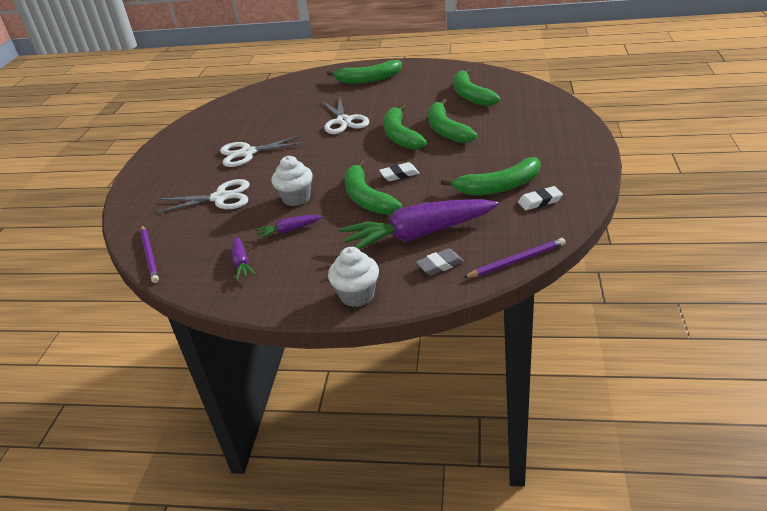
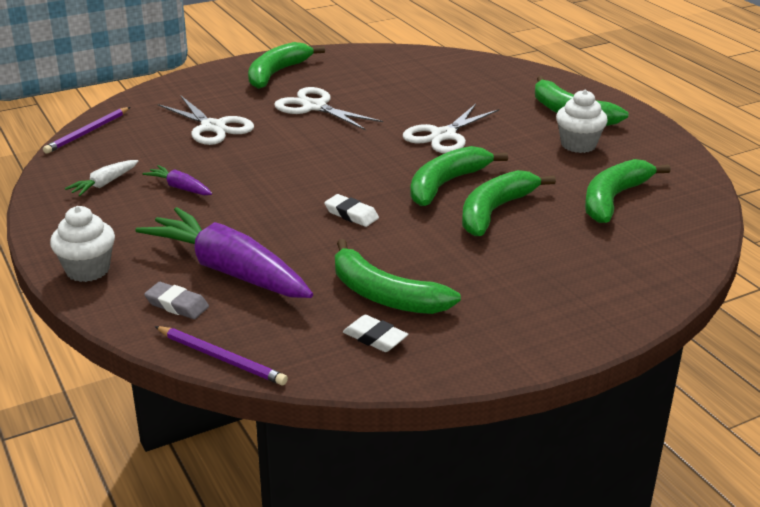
camera: 50 degrees right, 5 degrees down
(241, 263) = (104, 184): purple carrot -> white carrot
(296, 198) = (246, 168): white cupcake -> white cupcake (578, 145)
(366, 198) = (280, 211): green banana -> green banana (276, 73)

